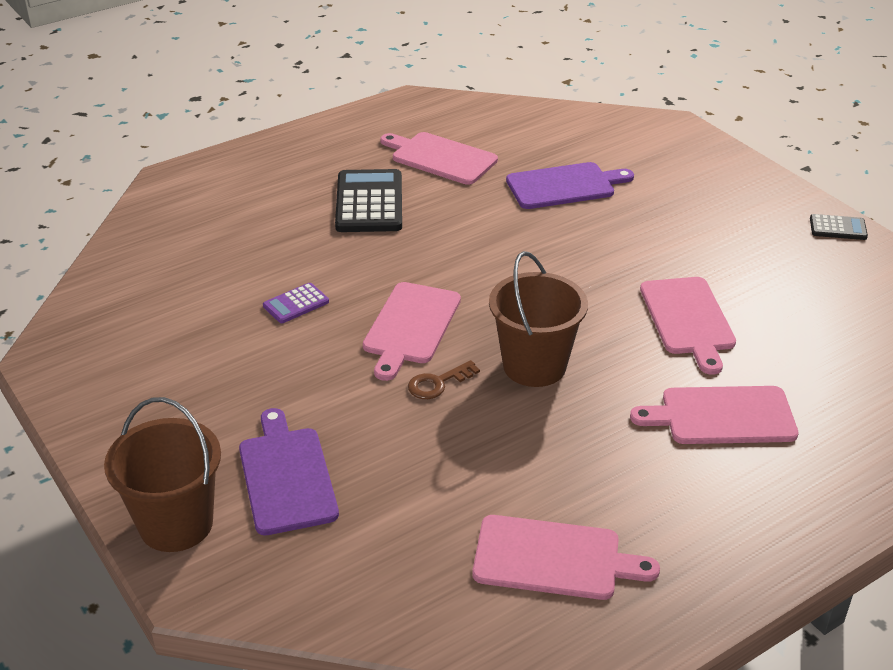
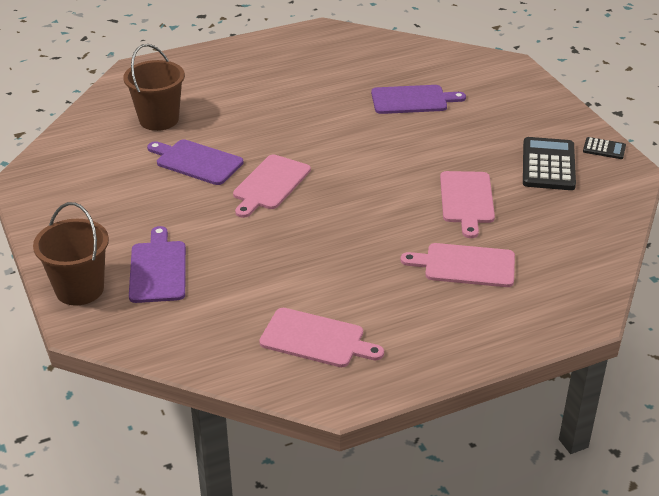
camera: 10 degrees right, 0 degrees up
(296, 304) = (196, 161): purple calculator -> purple cutting board
(369, 202) = (268, 98): black calculator -> black calculator (548, 165)
(438, 383) = (276, 223): brown key -> none
(440, 158) = (329, 72): pink cutting board -> none
(534, 366) = (346, 219): brown bucket -> brown bucket (159, 119)

